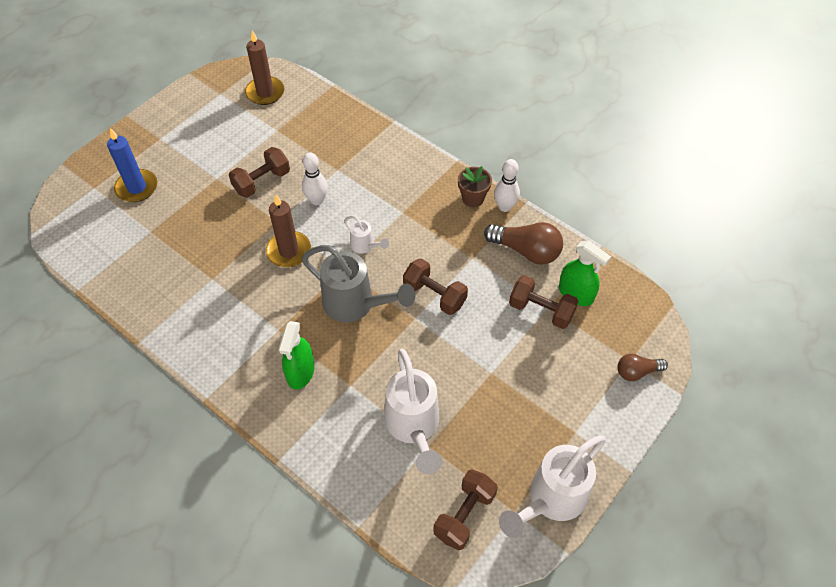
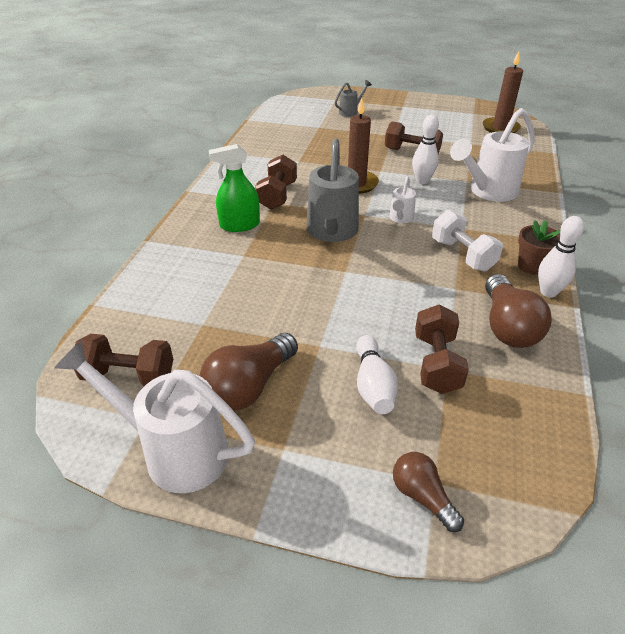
camera: 65 degrees right, 15 degrees down
(137, 188) = (351, 112): blue candle -> grey watering can
(414, 428) = (218, 308): white watering can -> white watering can (487, 192)
(434, 295) = (384, 276): brown dumbbell -> brown dumbbell (277, 196)
(437, 231) = (462, 255): none -> white dumbbell
(511, 433) = (249, 386): none -> brown light bulb
(544, 357) = (373, 385): none -> white bowling pin
(576, 294) = (490, 390): green spray bottle -> none

